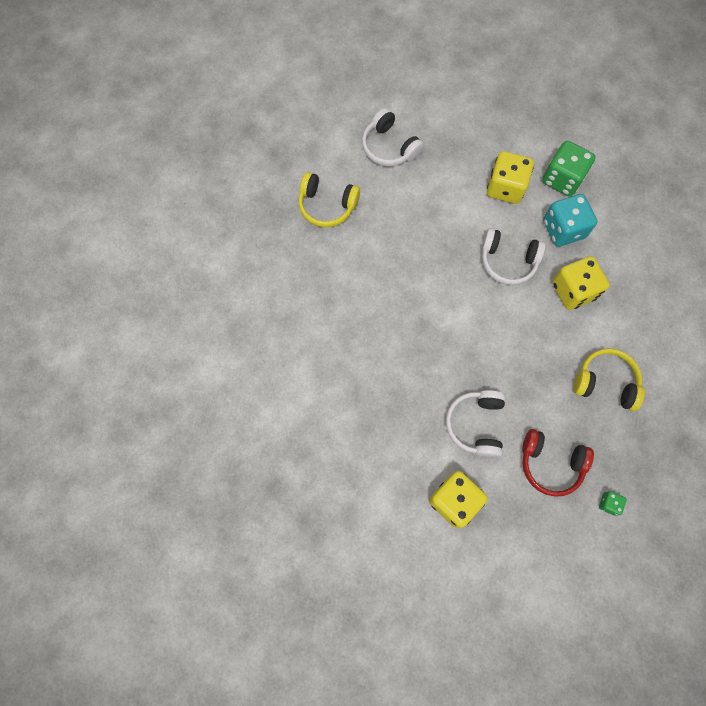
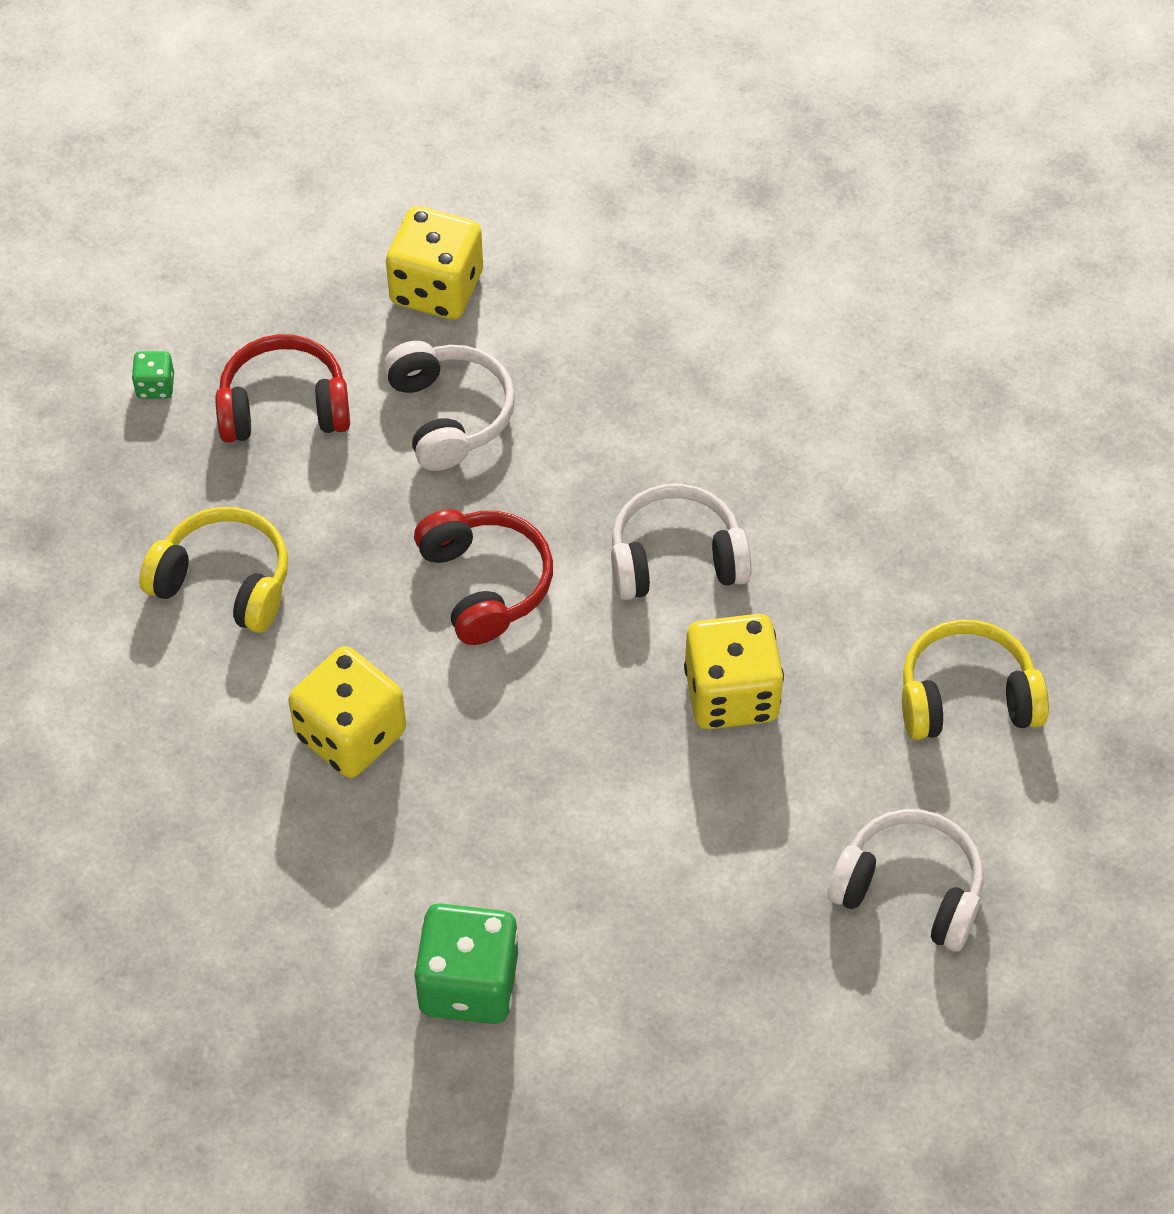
camera: 155 degrees right, 15 degrees down
(493, 333) = (485, 584): none -> red headphones
(505, 187) = (593, 904): yellow dice -> yellow dice (731, 694)
(508, 261) = (516, 739): white headphones -> white headphones (676, 558)
(563, 229) = (421, 860): turquoise dice -> none
(605, 382) = (224, 582): yellow headphones -> yellow headphones turned 150 degrees counterclockwise

